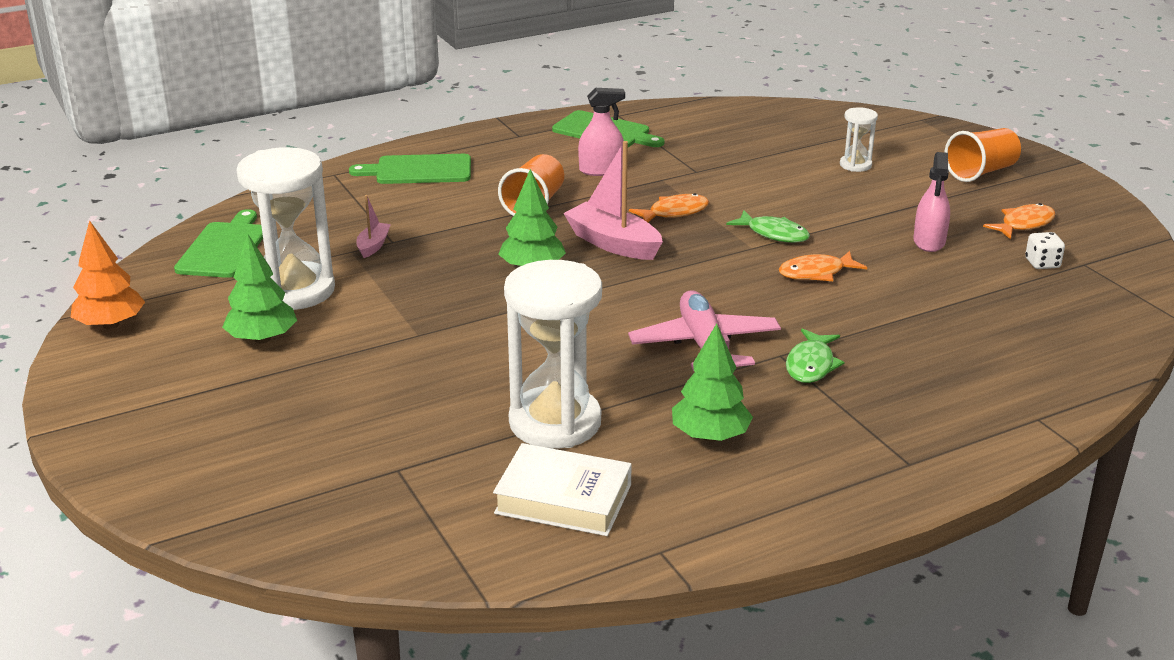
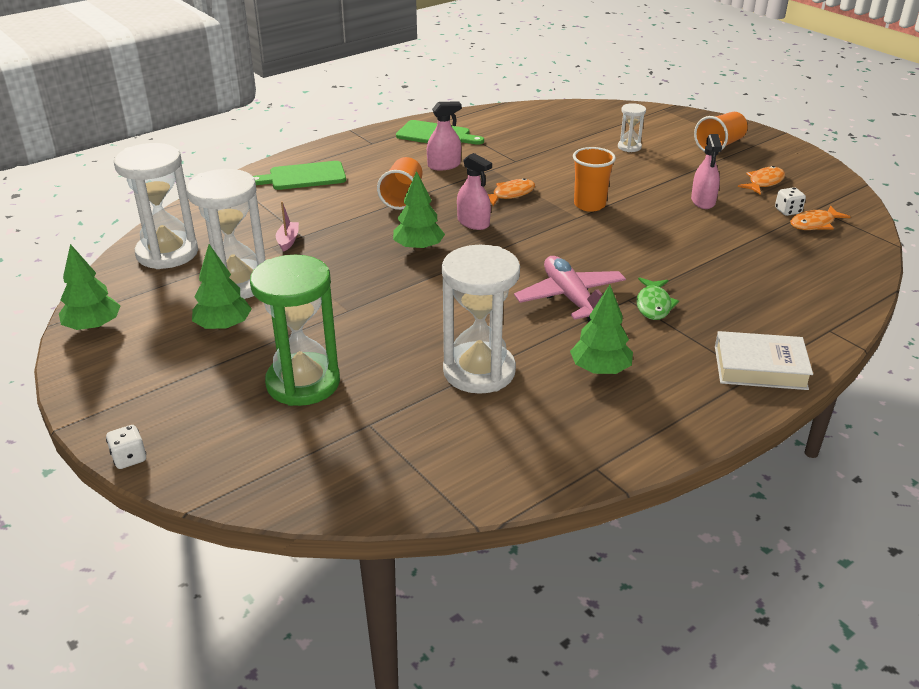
camera: 10 degrees left, 5 degrees up
(105, 476) = (129, 458): none -> white dice
(110, 325) = (93, 327): orange tree -> green tree
(223, 248) = (167, 253): green cutting board -> white hourglass
(335, 413) = (303, 383): none -> green hourglass
(563, 499) = (507, 433): white book -> white book (760, 367)
(613, 243) = (473, 223): pink boat -> pink spray bottle
(773, 234) = (589, 205): green fish -> orange cup
(816, 273) = (631, 232): orange fish -> orange fish (814, 224)

